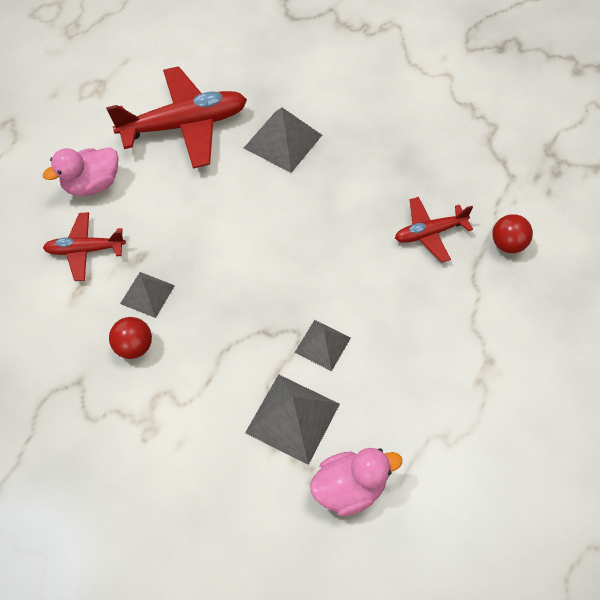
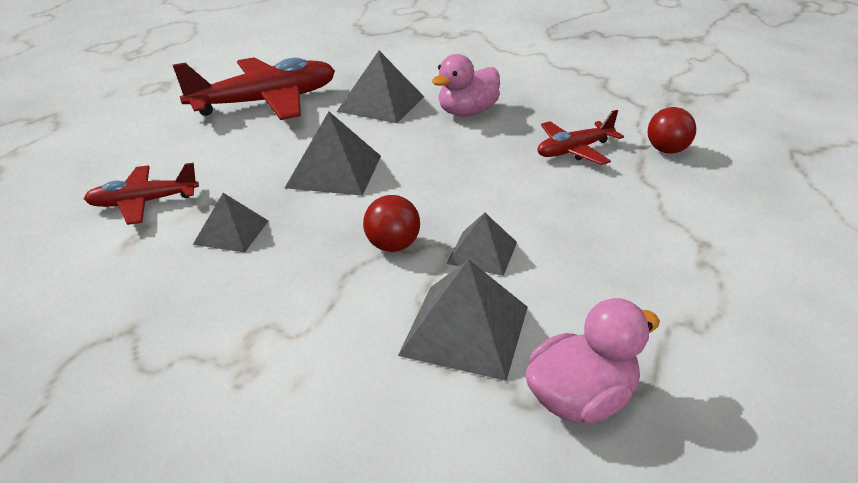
camera: 10 degrees left, 25 degrees down
(92, 184) = (154, 151): pink duck -> pink duck (467, 112)
(134, 346) = (216, 283): red ball -> red ball (392, 246)
(230, 232) = (334, 171): none -> grey pyramid

